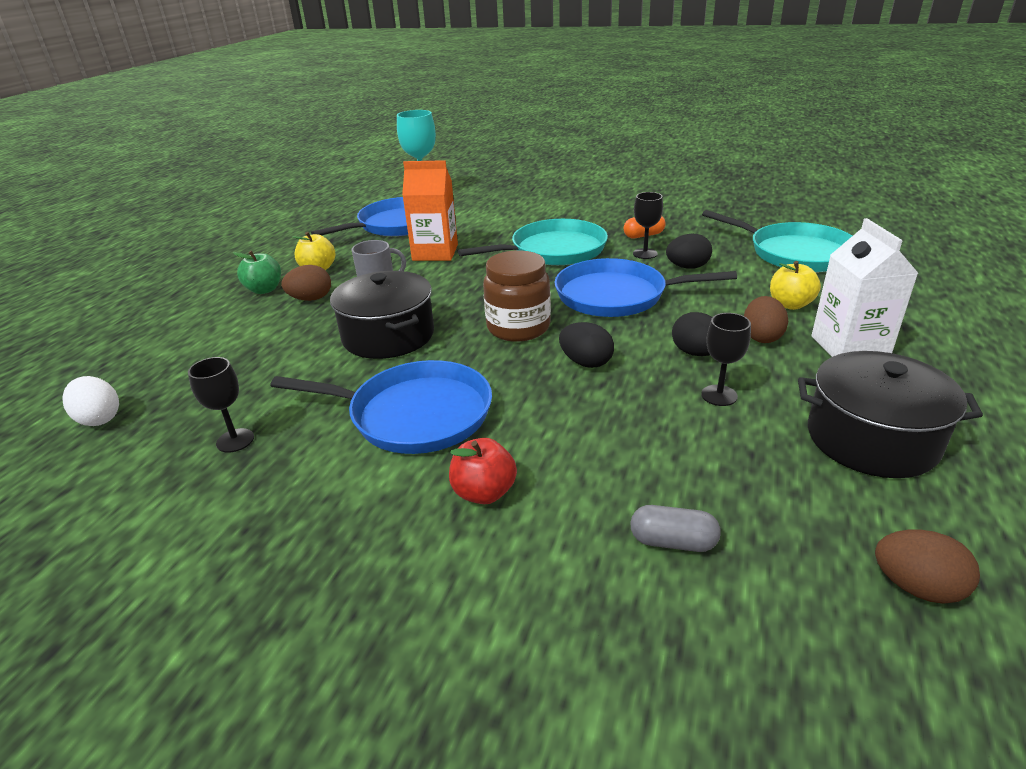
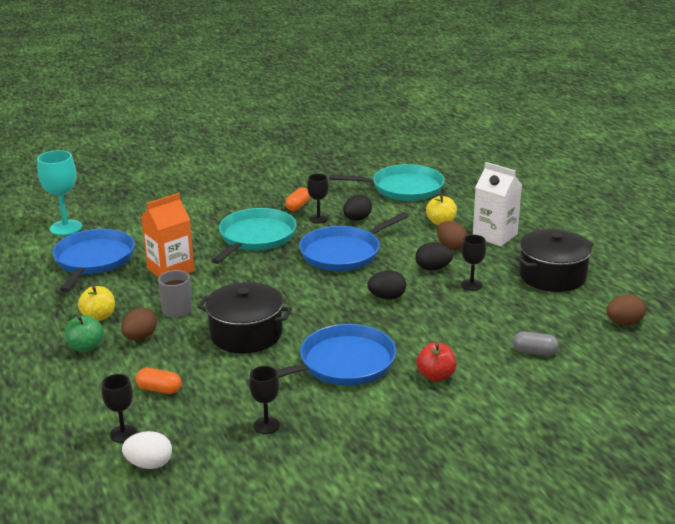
camera: 45 degrees left, 5 degrees down
(142, 377) = (123, 434): none -> black goblet
(236, 352) = (159, 389): none -> orange capsule
(518, 327) = (318, 295): brown jar -> none
(673, 542) = (534, 352): grey capsule -> grey capsule turned 45 degrees clockwise

